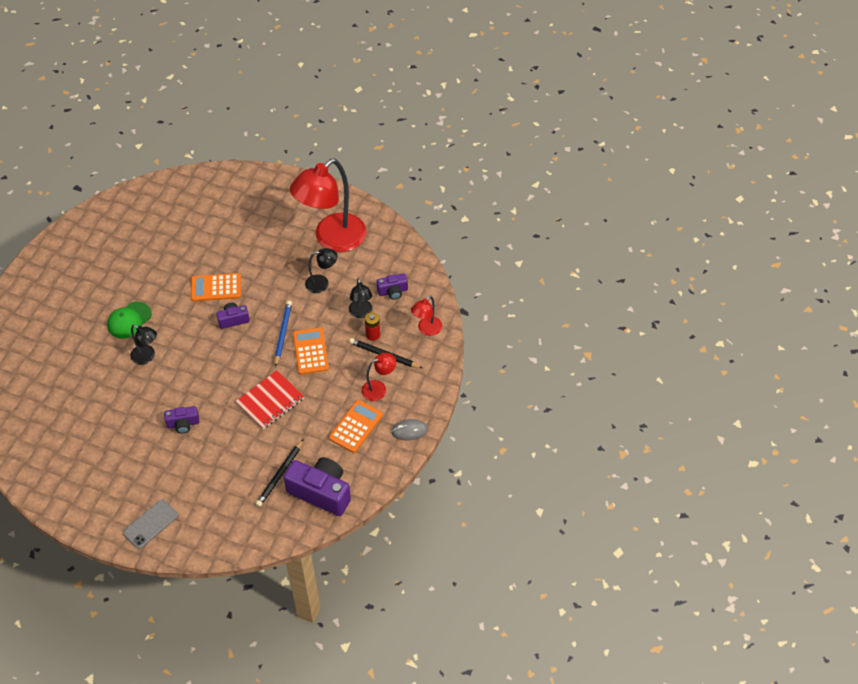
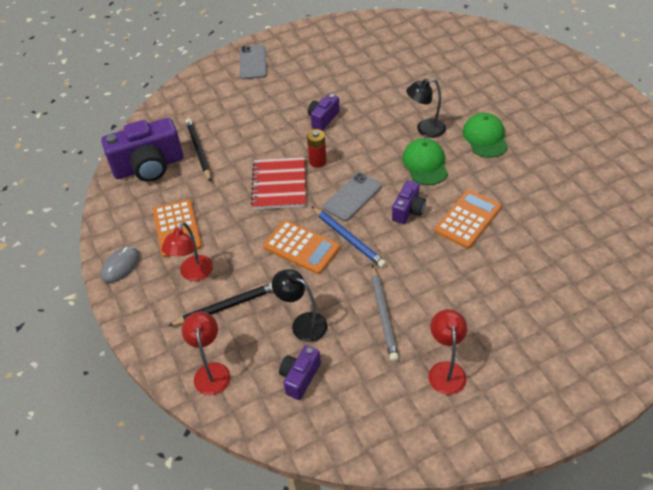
camera: 135 degrees right, 5 degrees down
(183, 336) = (425, 164): none -> green cap
(246, 354) = (352, 197): none -> grey phone
(322, 283) = (383, 315): black lamp -> grey pencil
(332, 239) = (445, 370): red lamp -> red lamp, size x0.45
(373, 335) = (262, 314): red battery -> red battery (317, 161)

